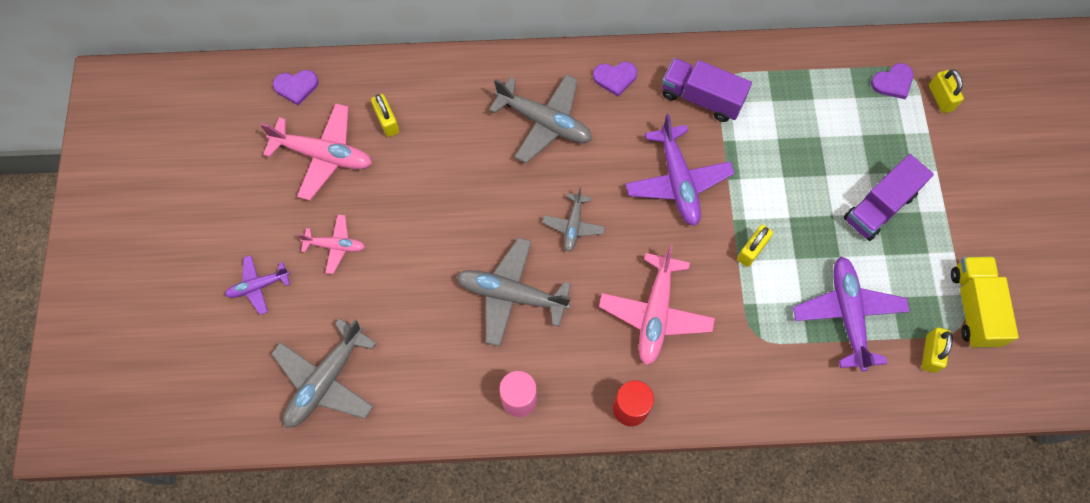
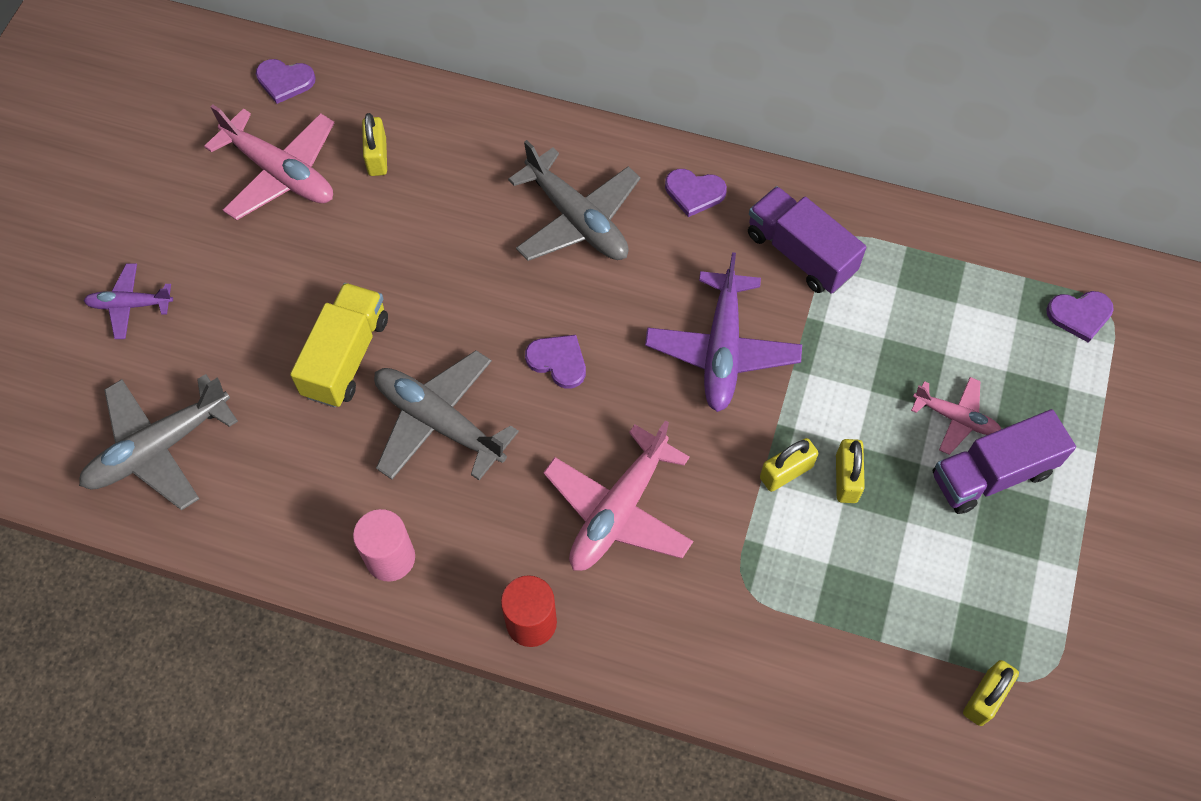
camera: 20 degrees right, 5 degrees down
(335, 246) = (245, 287): pink plane -> pink plane (956, 418)
(573, 226) = (558, 361): grey plane -> purple heart
(847, 314) = (885, 603): purple plane -> none
(940, 98) = (1141, 357): yellow padlock -> yellow padlock (846, 478)
(973, 307) = (1075, 657): yellow truck -> yellow truck (346, 357)

